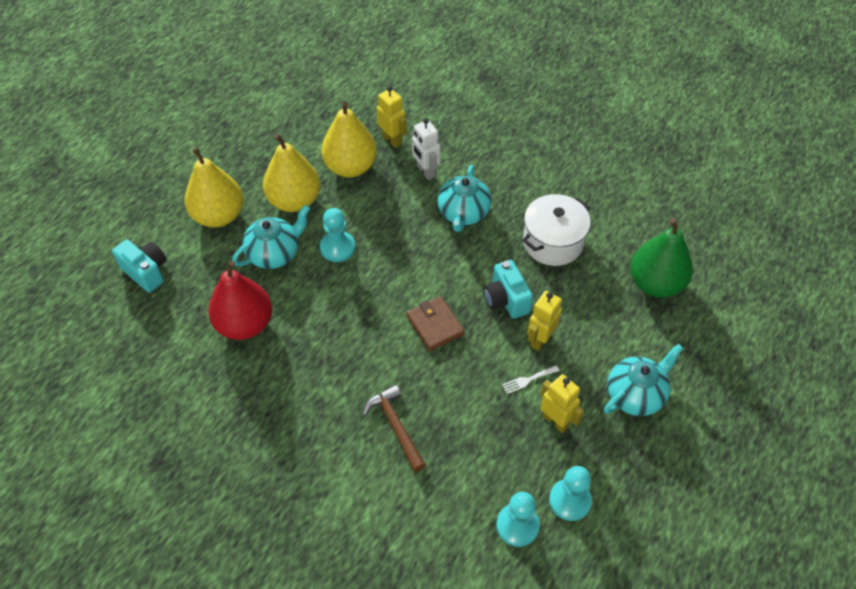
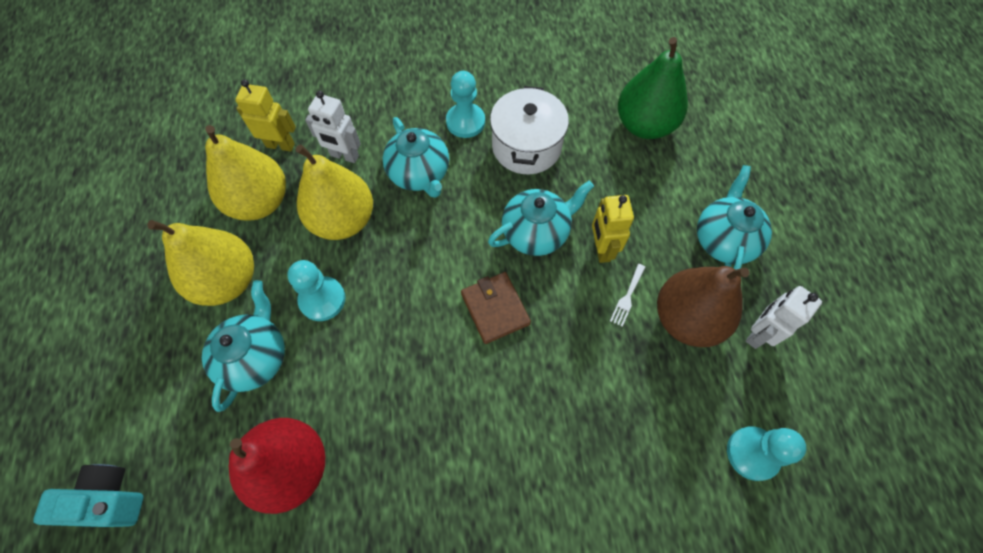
camera: 40 degrees left, 10 degrees up
(219, 215) = (148, 361): yellow pear -> yellow pear (343, 220)
(395, 426) = (554, 449): brown hammer -> none
(435, 325) = (495, 309): brown wallet -> brown wallet turned 45 degrees clockwise
(506, 300) = (536, 232): turquoise camera -> turquoise teapot
(555, 421) = (686, 319): yellow robot -> brown pear
(570, 500) = (769, 387): turquoise pawn -> turquoise pawn (465, 122)
(597, 466) = (757, 333): none -> white robot

